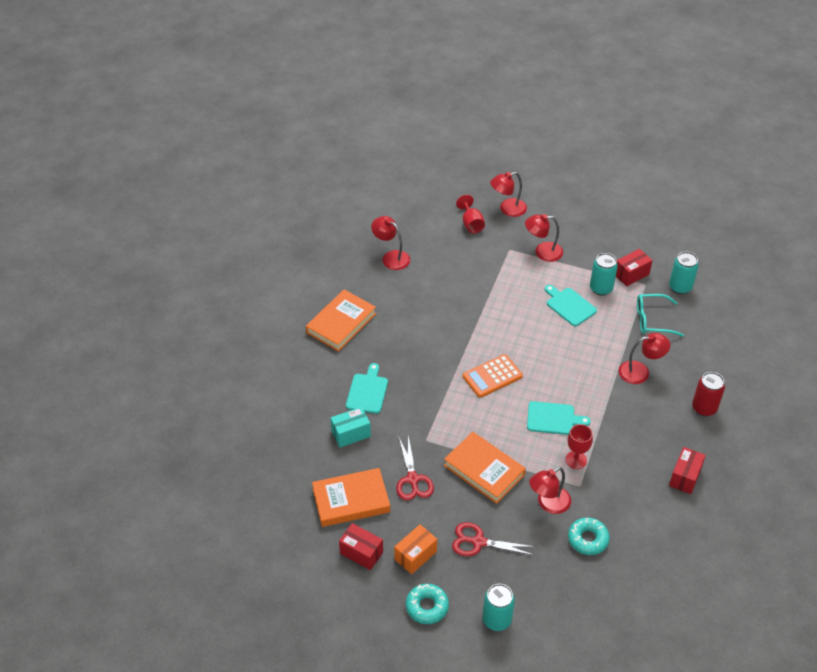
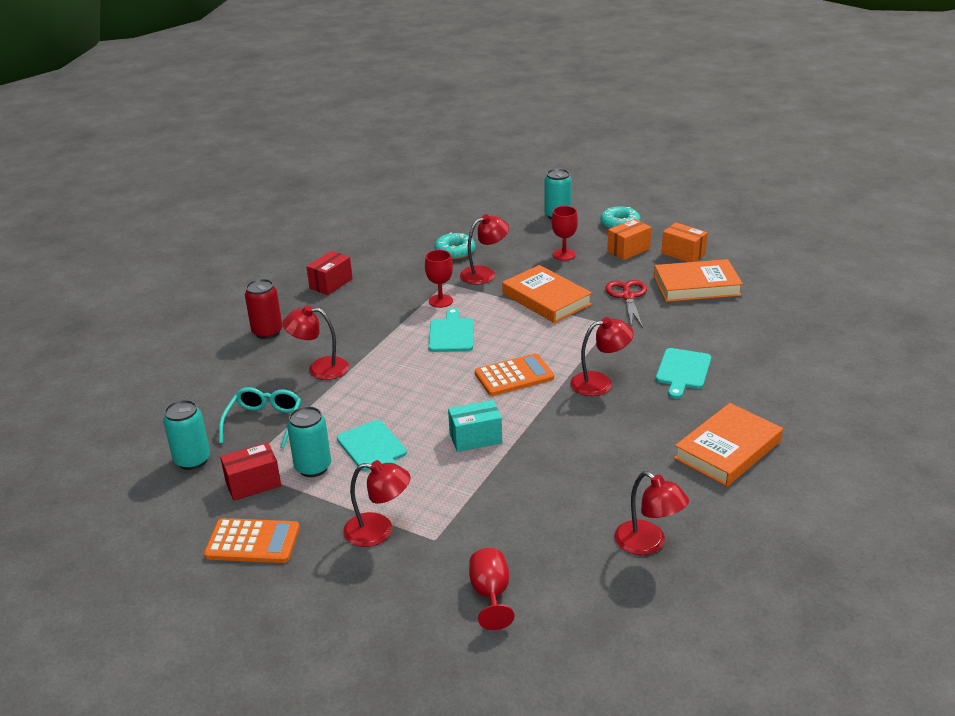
camera: 170 degrees left, 15 degrees down
(351, 434) = (701, 335): turquoise box -> turquoise box (475, 438)
(361, 553) = (683, 254): red box -> orange box
(478, 542) = (564, 255): red scissors -> red goblet
(507, 209) = (411, 619): red lamp -> red lamp (600, 383)
(553, 418) = (451, 334): turquoise cutting board -> turquoise cutting board turned 75 degrees clockwise
(610, 240) = (252, 542): none -> orange calculator
(652, 320) = (264, 422): turquoise glasses -> turquoise glasses turned 90 degrees counterclockwise

